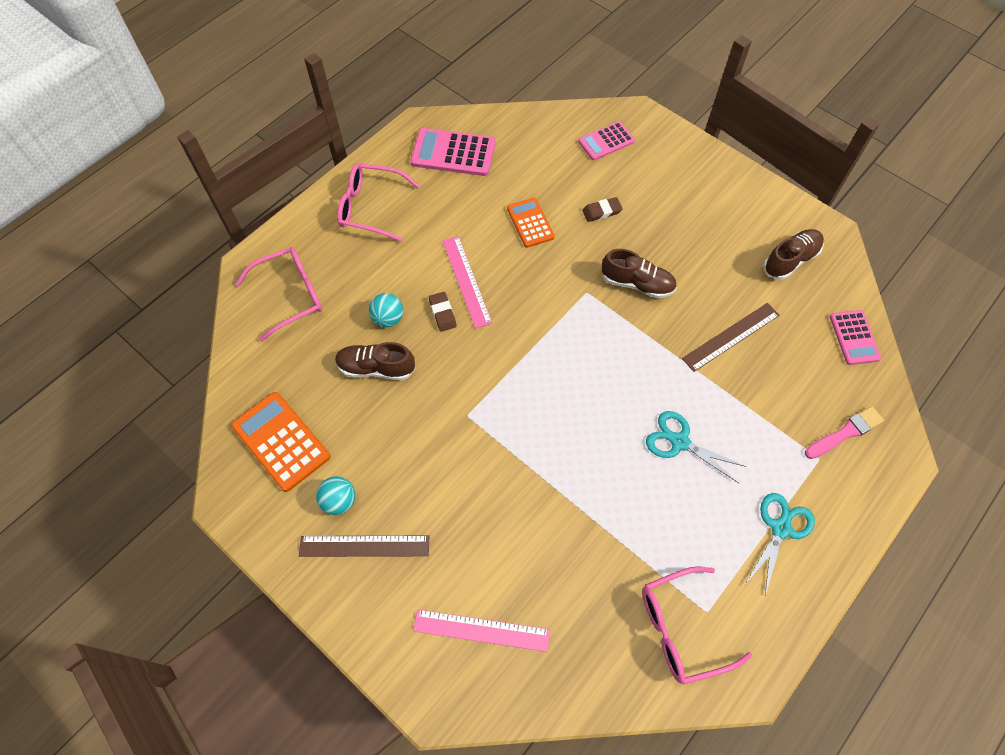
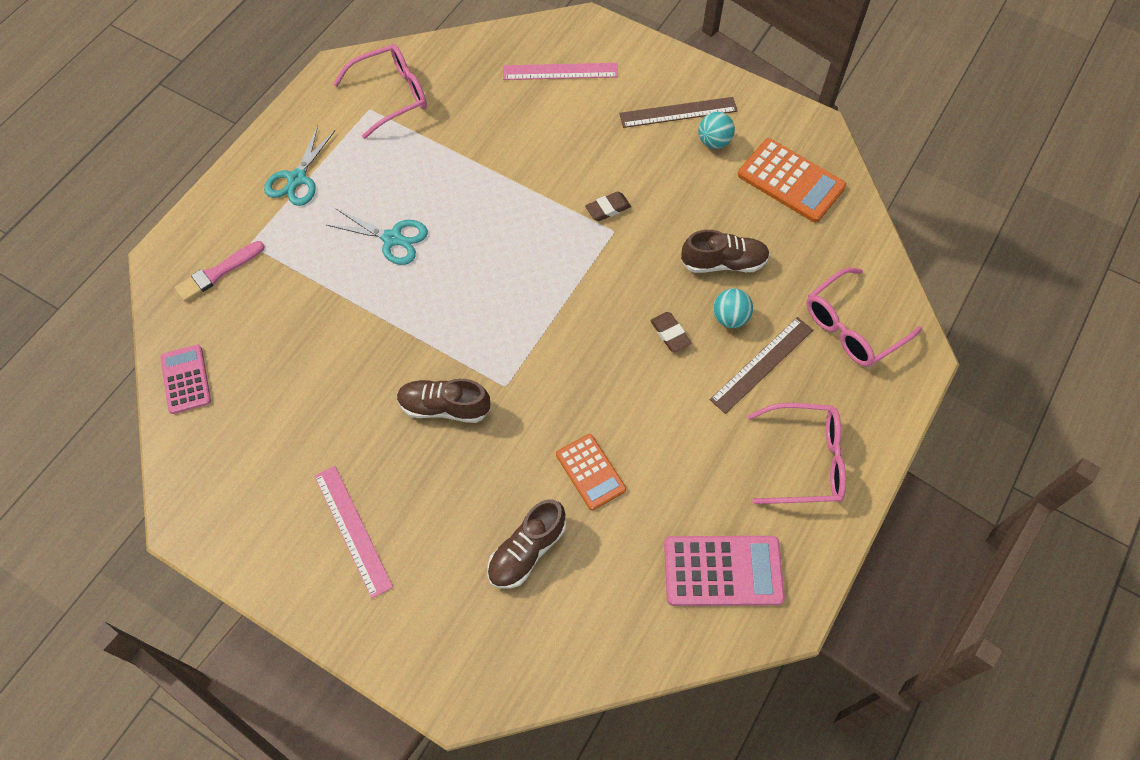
camera: 170 degrees right, 0 degrees up
(466, 281) = (653, 377): pink ruler -> pink ruler (353, 530)
(601, 211) = (497, 505): brown eraser -> brown eraser (608, 208)
(606, 141) = (502, 633): pink calculator -> none
(731, 336) = (332, 358): brown ruler -> brown ruler (762, 364)
(790, 260) = (247, 472): brown shoe -> brown shoe (527, 551)

